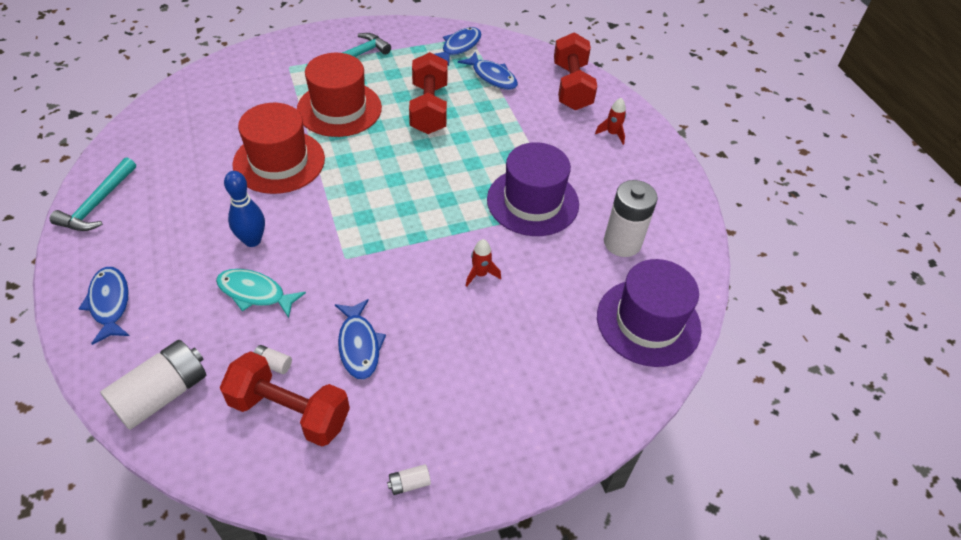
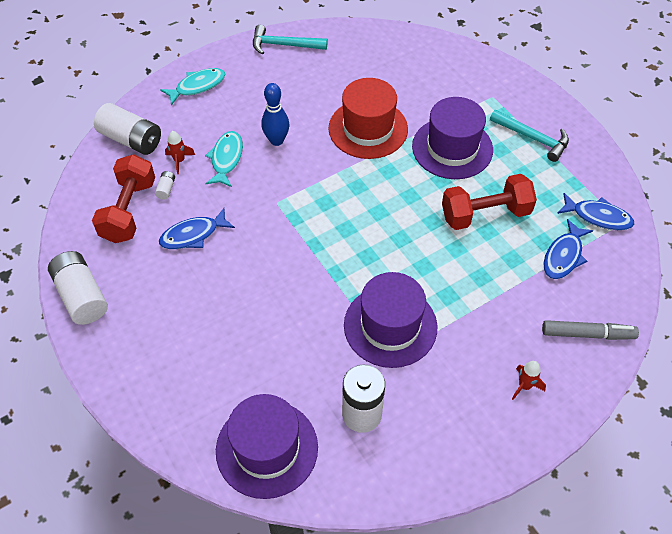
camera: 80 degrees right, 5 degrees up
(109, 303) = (197, 86): blue fish -> turquoise fish
(339, 109) = (452, 148): red hat -> purple hat
(409, 483) = (81, 296): white battery -> white battery, size x2.38
(480, 274) = (286, 300): red rocket -> red rocket (179, 161)
(571, 87) = (587, 334): red dumbbell -> grey marker

